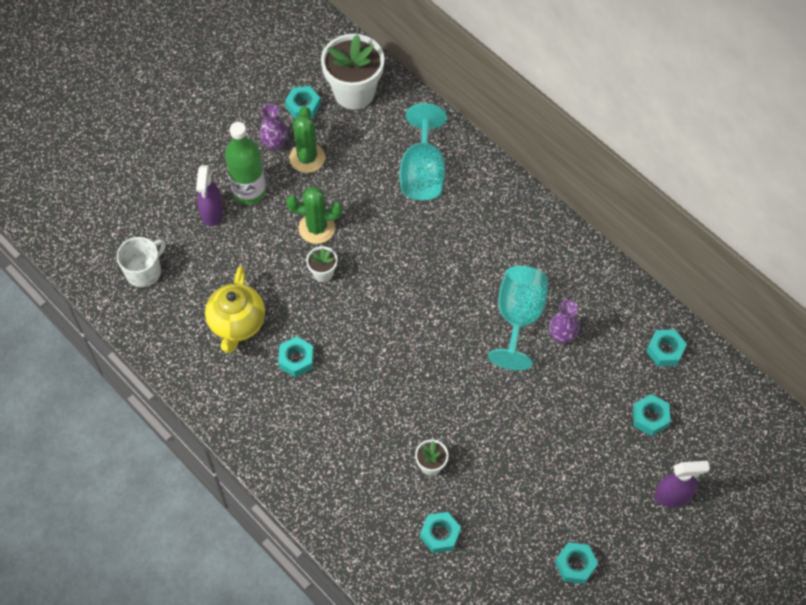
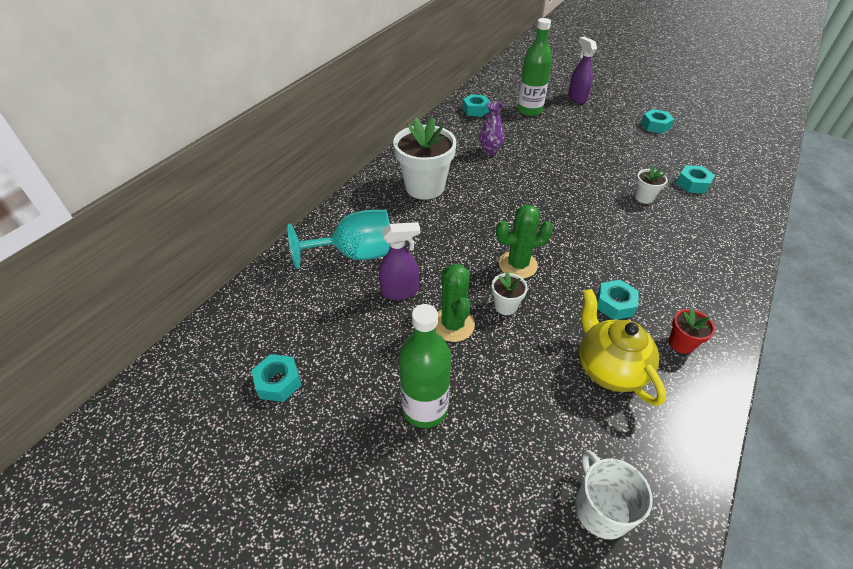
camera: 105 degrees left, 15 degrees down
(144, 271) = (601, 508): white mug -> white mug turned 45 degrees clockwise
(212, 213) = (472, 445): purple spray bottle -> purple spray bottle (400, 291)
(237, 324) = (608, 368): yellow teapot -> yellow teapot turned 105 degrees counterclockwise
(240, 390) = (681, 343): none -> red flower pot
(275, 144) = (344, 399): purple vase -> none
(307, 158) = (359, 357): green cactus -> green cactus (517, 265)
(354, 92) = (252, 333): white flower pot -> white flower pot (425, 187)
(518, 318) = (485, 173): turquoise goblet -> none
(650, 417) = (529, 110): turquoise nut -> green bottle

